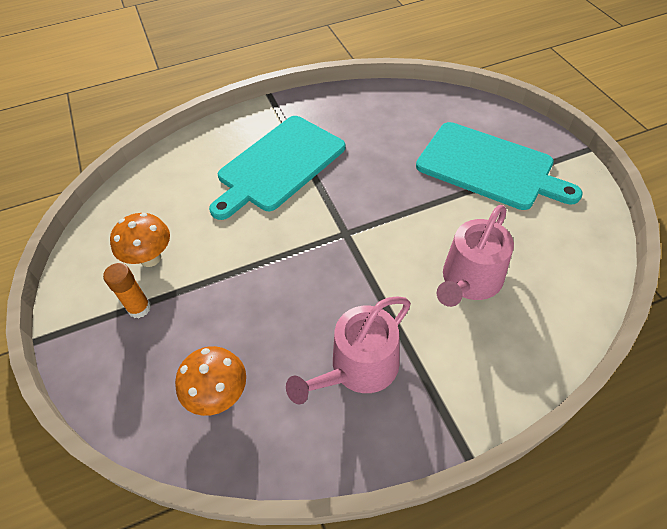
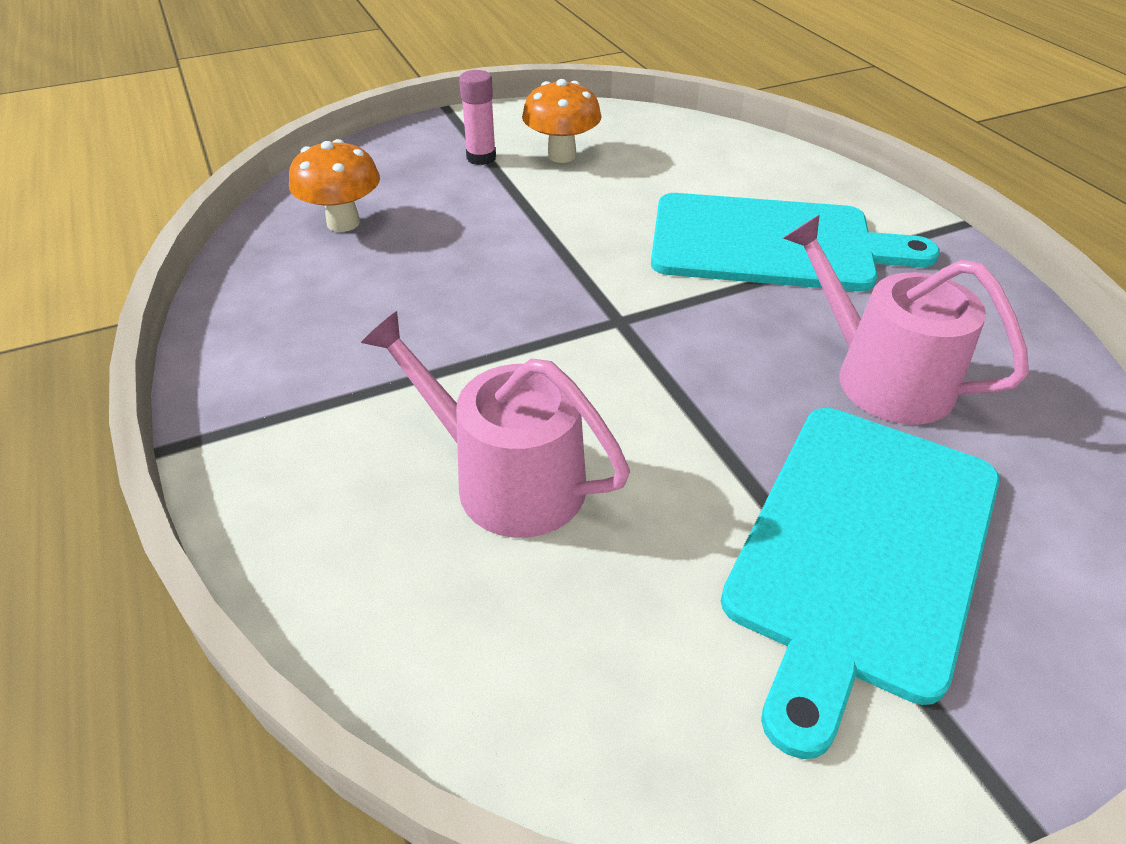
camera: 85 degrees right, 10 degrees down
(139, 308) = (481, 158): orange glue stick -> pink glue stick
(278, 165) = (771, 243): turquoise cutting board -> turquoise cutting board turned 150 degrees clockwise
(358, 368) = (350, 336): pink watering can -> pink watering can (881, 377)

